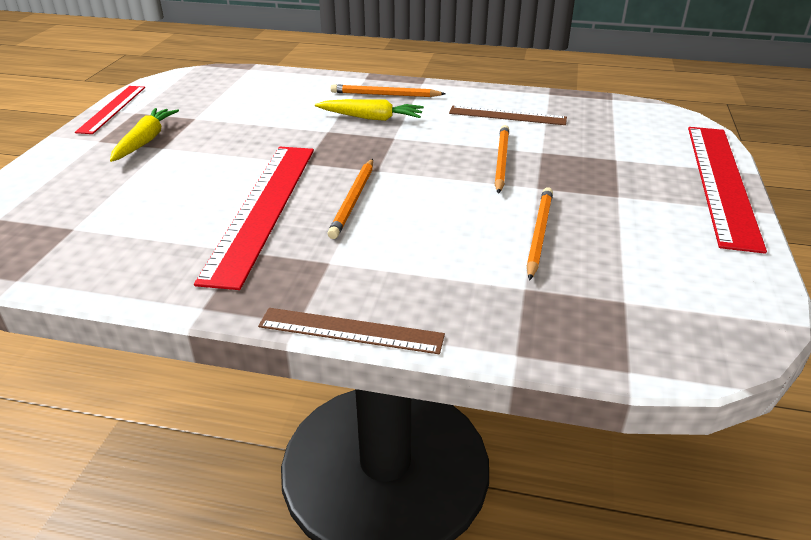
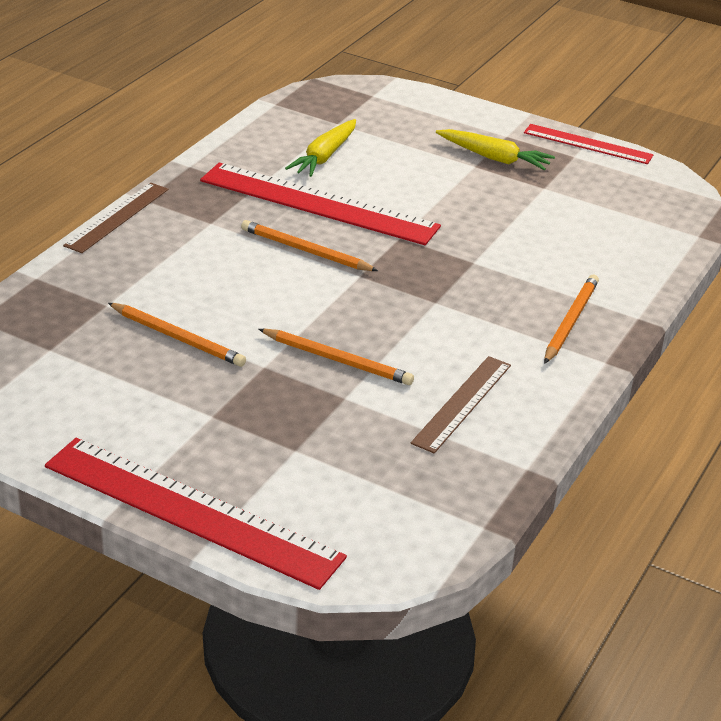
camera: 105 degrees right, 0 degrees up
(371, 118) = (498, 297): yellow carrot -> yellow carrot (324, 156)

